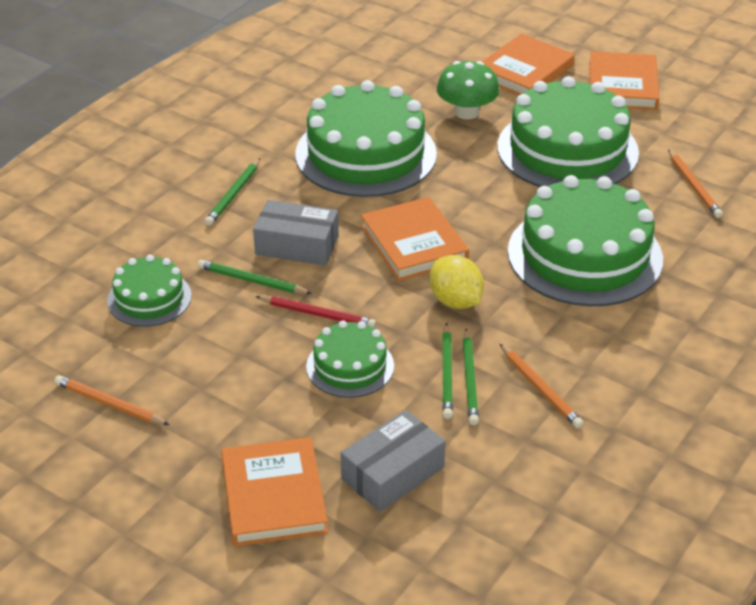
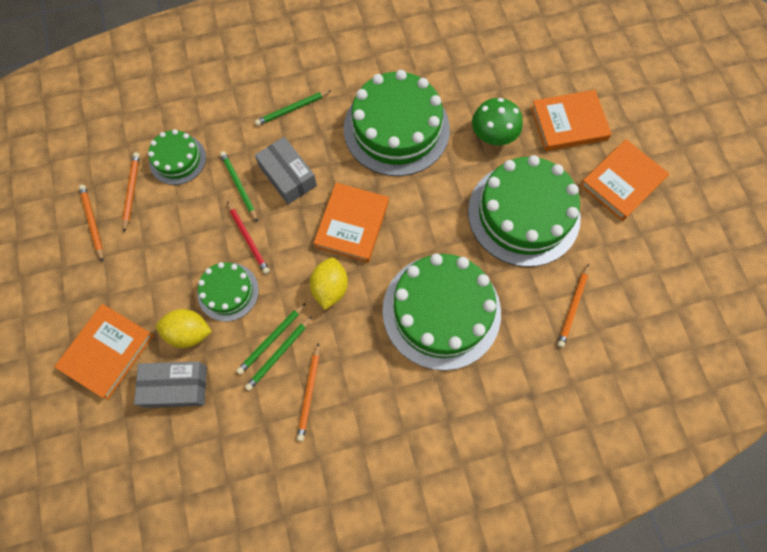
camera: 40 degrees right, 30 degrees up
(126, 352) = (132, 191): none -> orange pencil
(350, 423) = (189, 333): none -> yellow lemon

